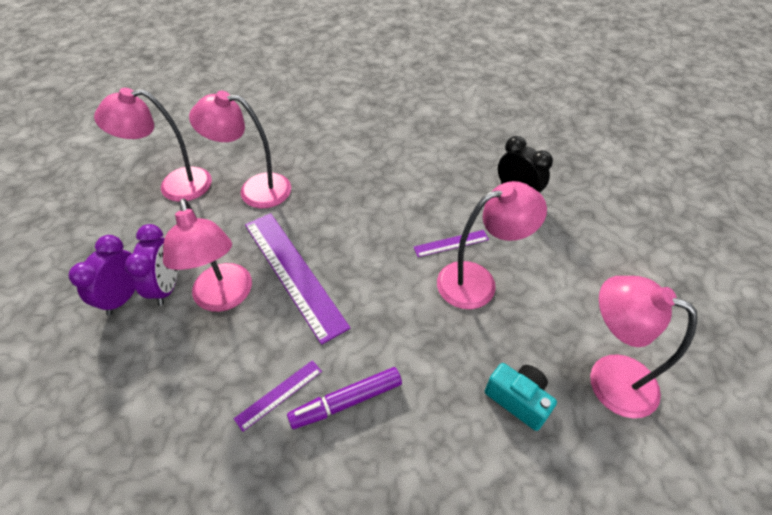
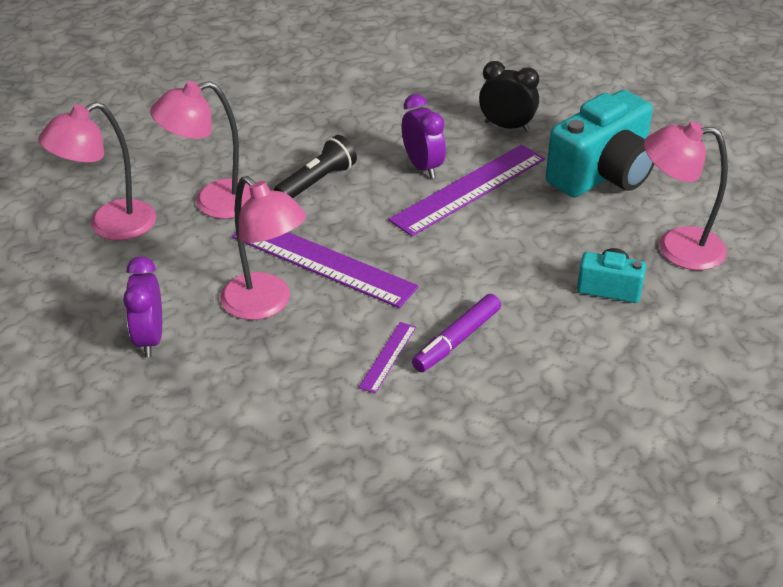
camera: 25 degrees left, 10 degrees down
(167, 287) = (192, 315): purple clock -> purple clock (422, 166)
(339, 196) = (317, 182): none -> black flashlight
(451, 243) = (469, 189): purple ruler -> purple ruler, size x2.16
(478, 281) = (517, 212): pink lamp -> none
(575, 269) = (602, 175): none -> turquoise camera

